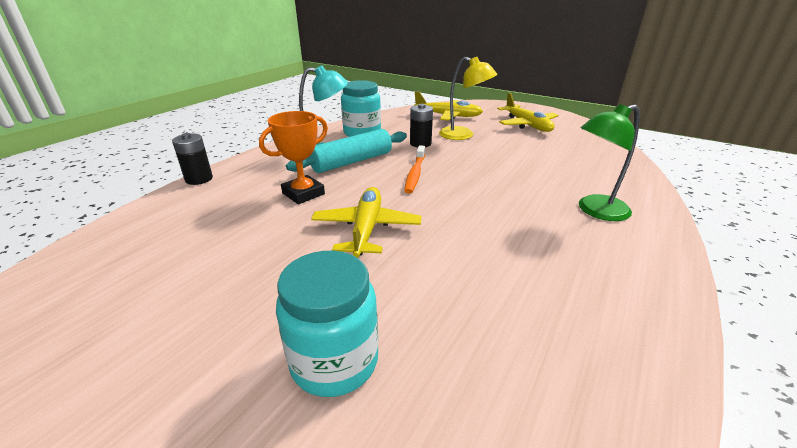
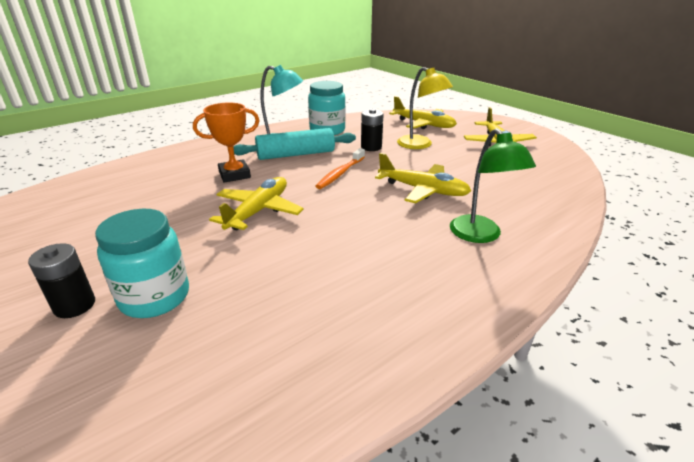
camera: 20 degrees right, 0 degrees up
(199, 179) = (169, 150): black battery -> black battery (74, 305)
(506, 177) = (423, 190): none -> yellow plane
(595, 210) = (480, 235): green lamp -> green lamp turned 105 degrees counterclockwise

